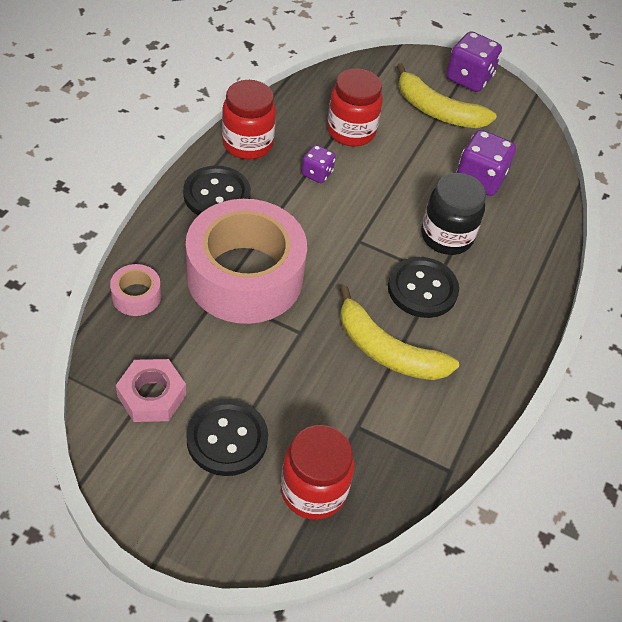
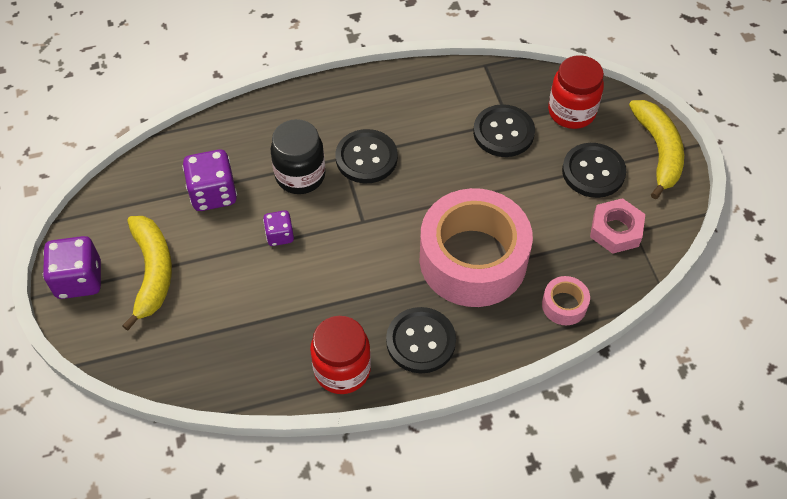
camera: 125 degrees left, 5 degrees up
(317, 173) = (323, 296): purple dice -> purple dice (280, 235)
(348, 409) = (503, 132): none -> black button
(351, 131) = (246, 311): red jar -> none
(387, 351) = (439, 142): yellow banana -> yellow banana (658, 151)

